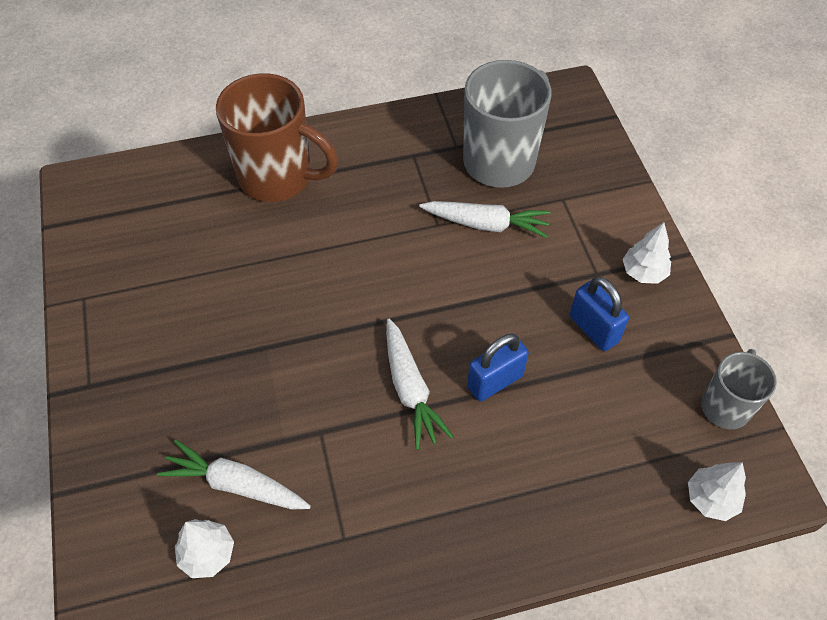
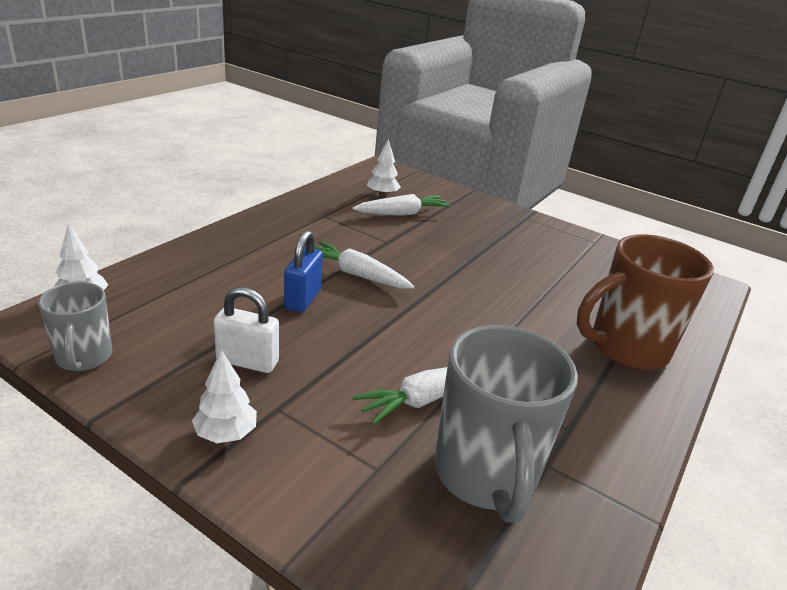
camera: 135 degrees right, 25 degrees down
(593, 329) = (247, 361): blue padlock -> white padlock

